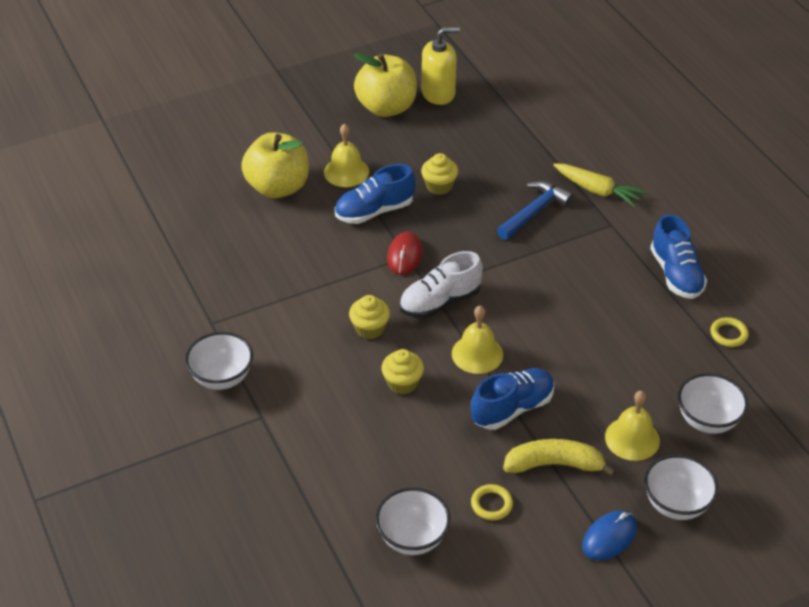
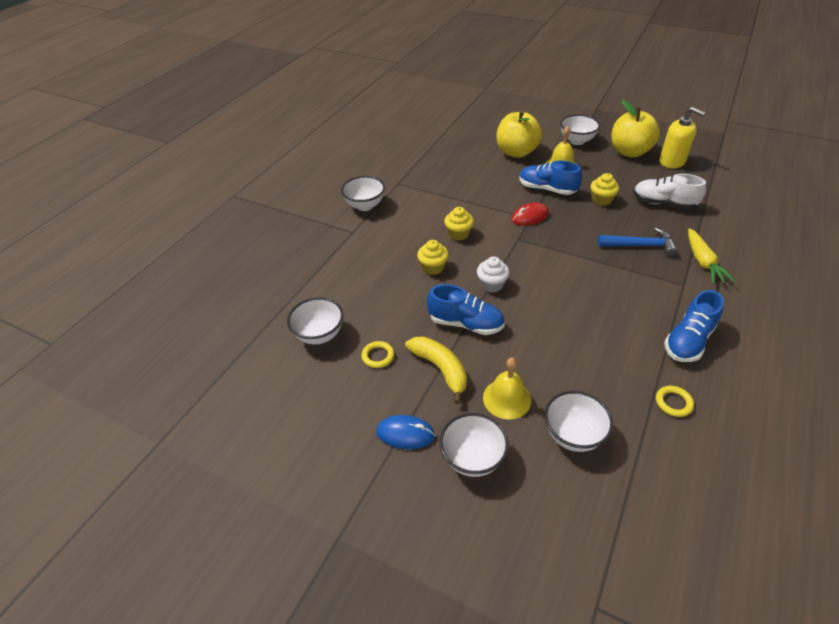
camera: 55 degrees right, 0 degrees up
(317, 128) = (576, 141): none -> white bowl
(440, 302) = (512, 248): white shoe -> white shoe (663, 203)
(477, 354) = (491, 285): yellow bell -> white cupcake

